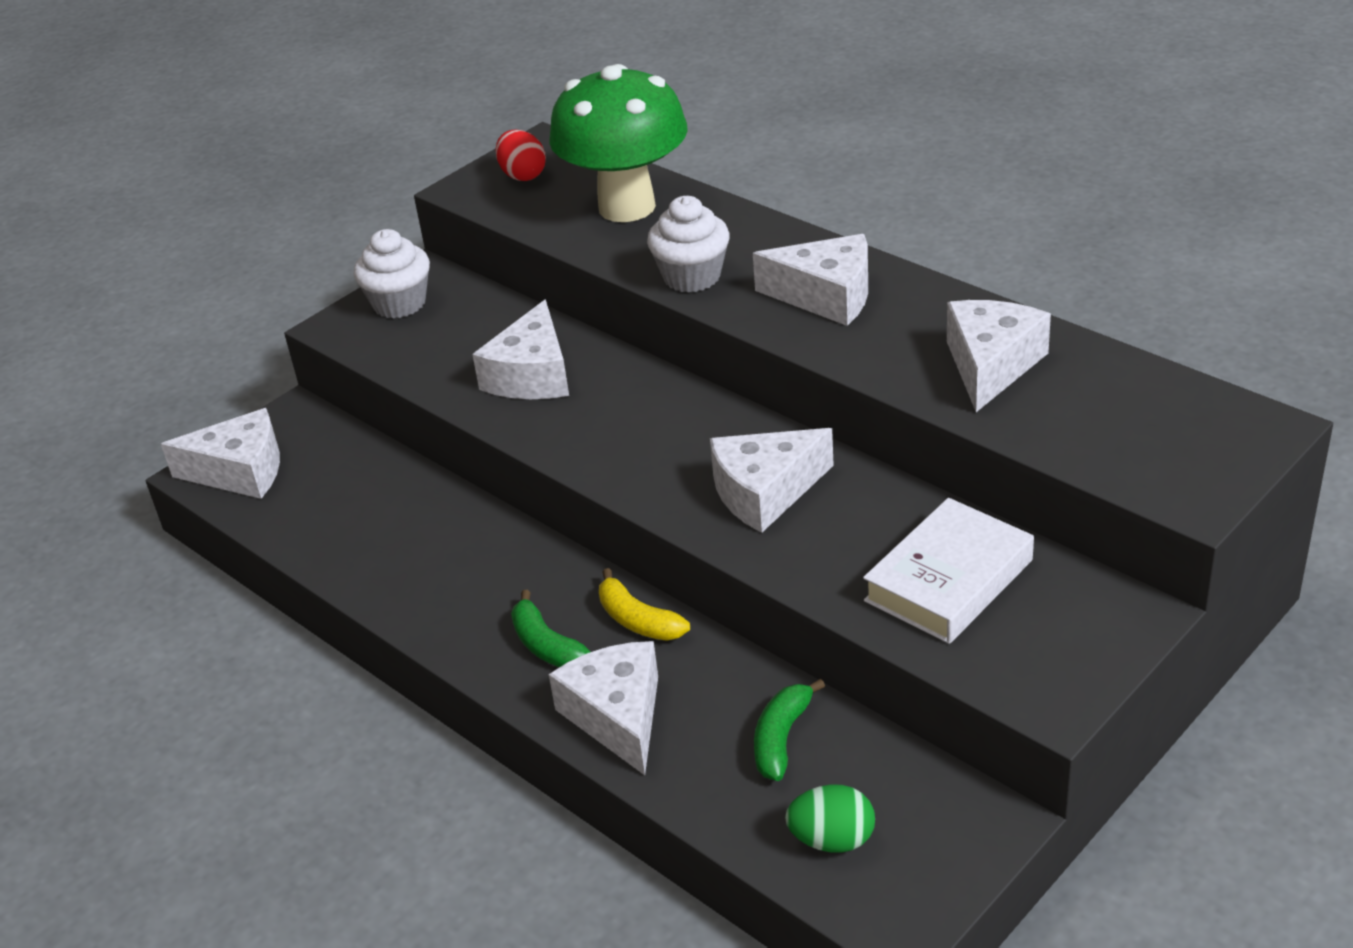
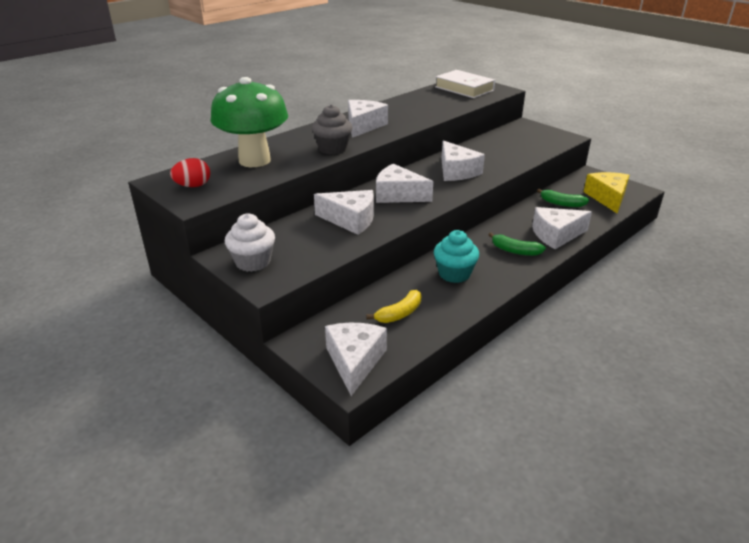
camera: 90 degrees left, 5 degrees down
(462, 560) = (454, 274): none -> turquoise cupcake
(547, 645) = (515, 251): green banana -> green banana turned 60 degrees clockwise
(638, 620) = (498, 229): yellow banana -> yellow banana (399, 314)
(692, 276) = (332, 149): white cupcake -> grey cupcake
(832, 840) = (607, 198): green egg -> yellow cheese
(949, 580) = (510, 146): white book -> white book (464, 89)
(991, 365) = (423, 106): white cheese -> white cheese (398, 195)

